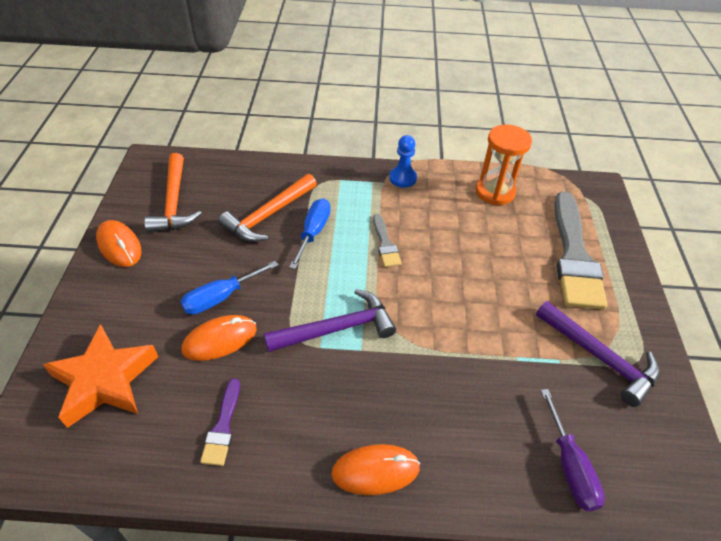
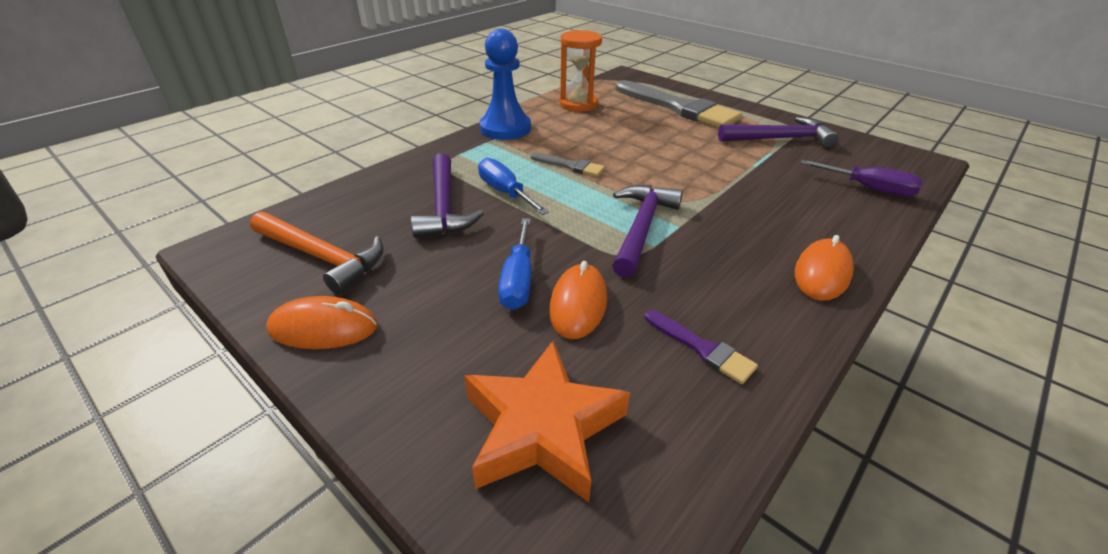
camera: 50 degrees left, 10 degrees down
(269, 215) = (444, 206): orange hammer -> purple hammer
(402, 178) = (505, 128): blue pawn -> blue pawn, size x1.71

